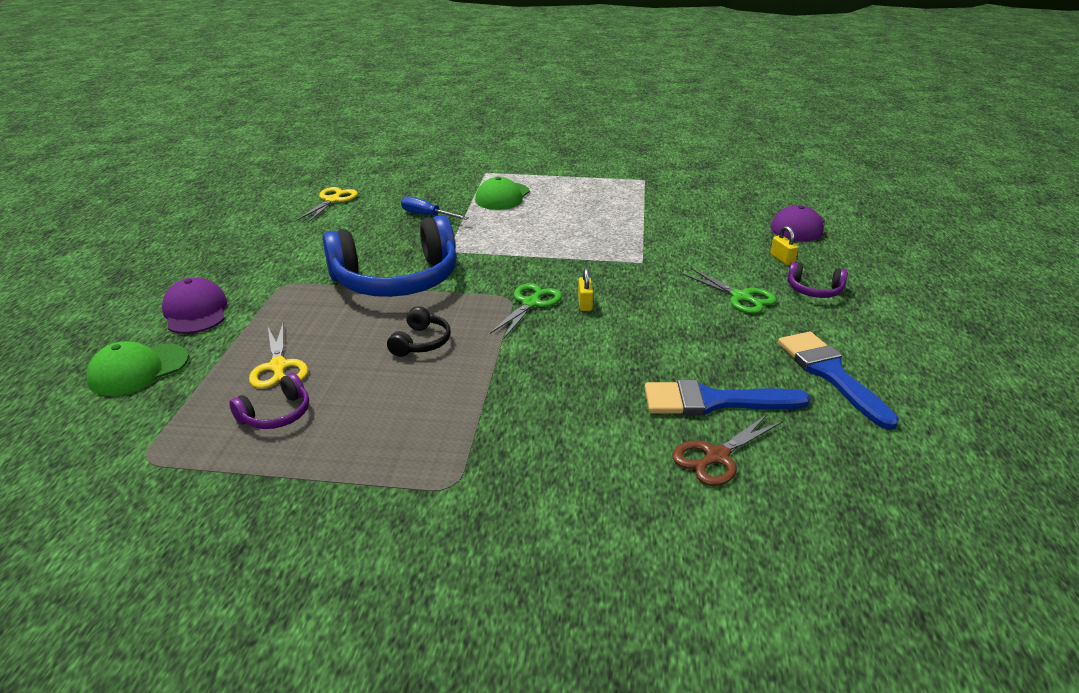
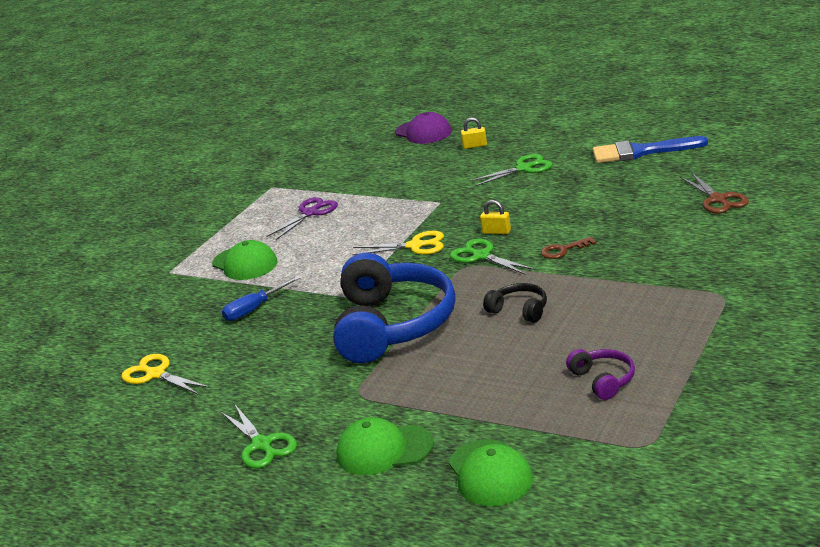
camera: 65 degrees left, 5 degrees down
(195, 311) = (384, 450): purple cap -> green cap
(223, 259) = (262, 445): none -> green scissors
(278, 367) = (525, 385): yellow scissors -> yellow scissors (415, 246)
(551, 351) = (563, 250): none -> brown key
(599, 205) = (310, 213): none -> purple scissors
(713, 401) = (657, 194): blue brush -> none
(814, 290) = (530, 141): purple headphones -> none

